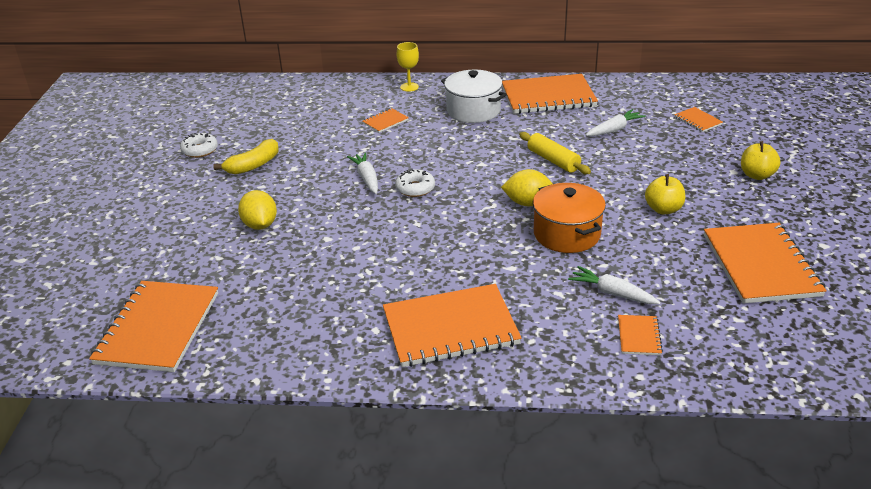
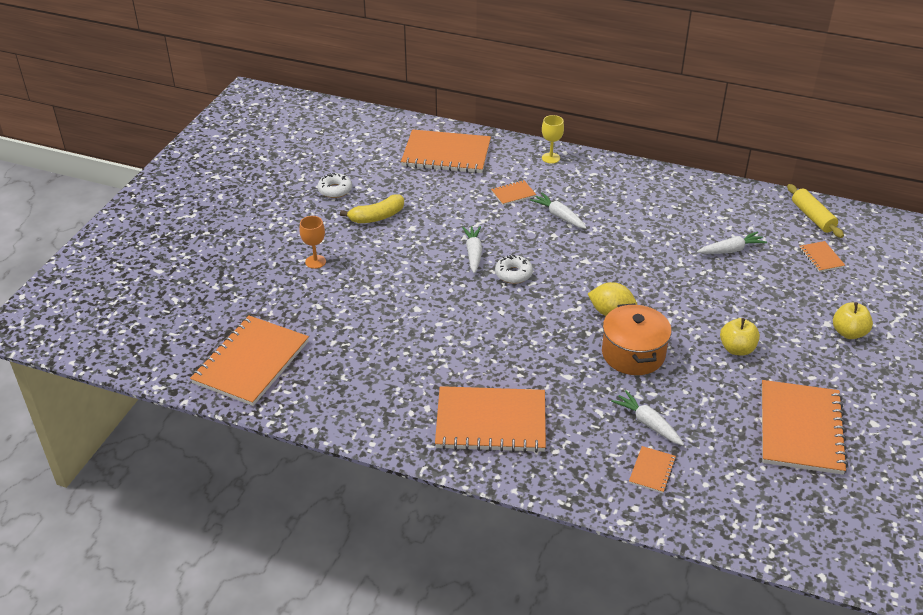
camera: 15 degrees right, 5 degrees up
(200, 217) = (315, 262): none -> orange goblet
(260, 225) = (363, 281): yellow lemon -> none
(438, 132) = (559, 216): none -> white carrot
(473, 110) = (602, 198): white pot -> none
(548, 96) = (682, 197): orange notebook -> orange notebook (446, 154)
(553, 160) = (655, 272): yellow rolling pin -> yellow rolling pin (812, 217)

